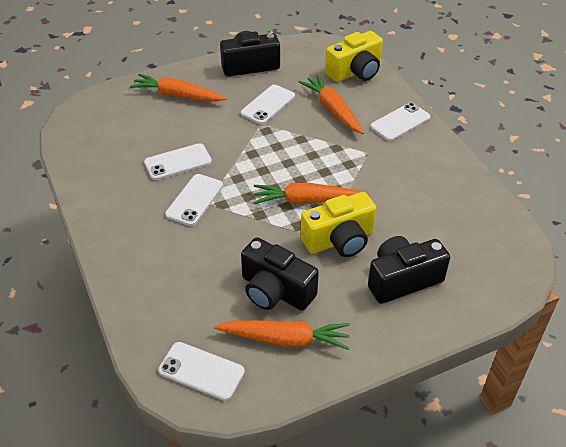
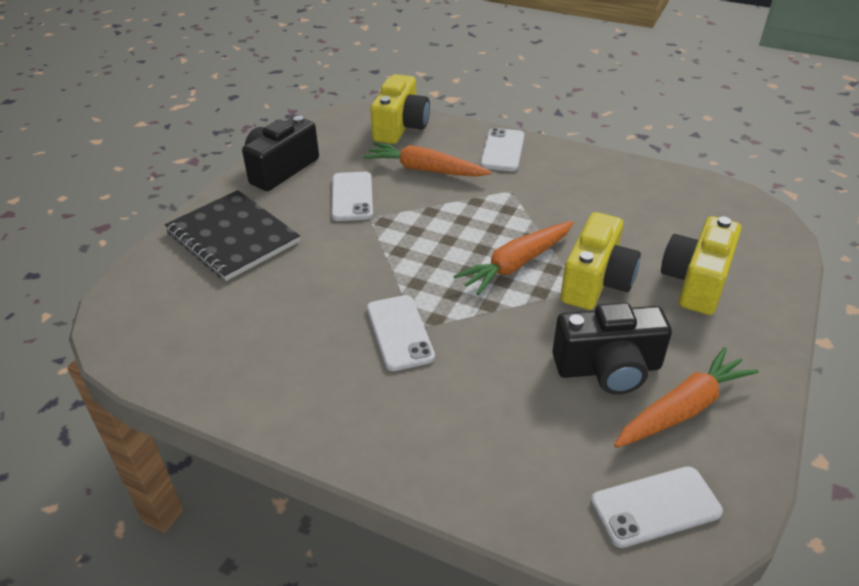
camera: 40 degrees left, 5 degrees down
(178, 95) = (232, 237): orange carrot -> black notebook
(178, 162) = (326, 305): white phone -> none
(402, 280) = (696, 282): black camera -> yellow camera

